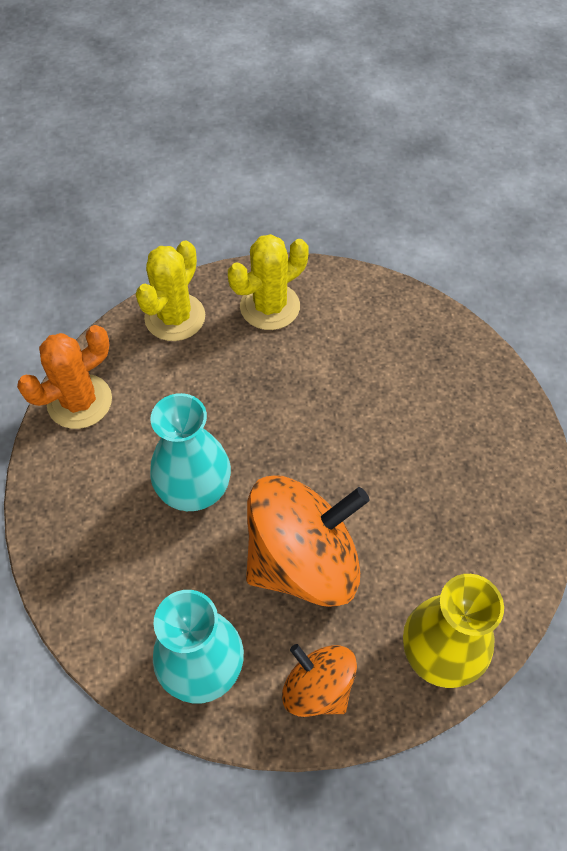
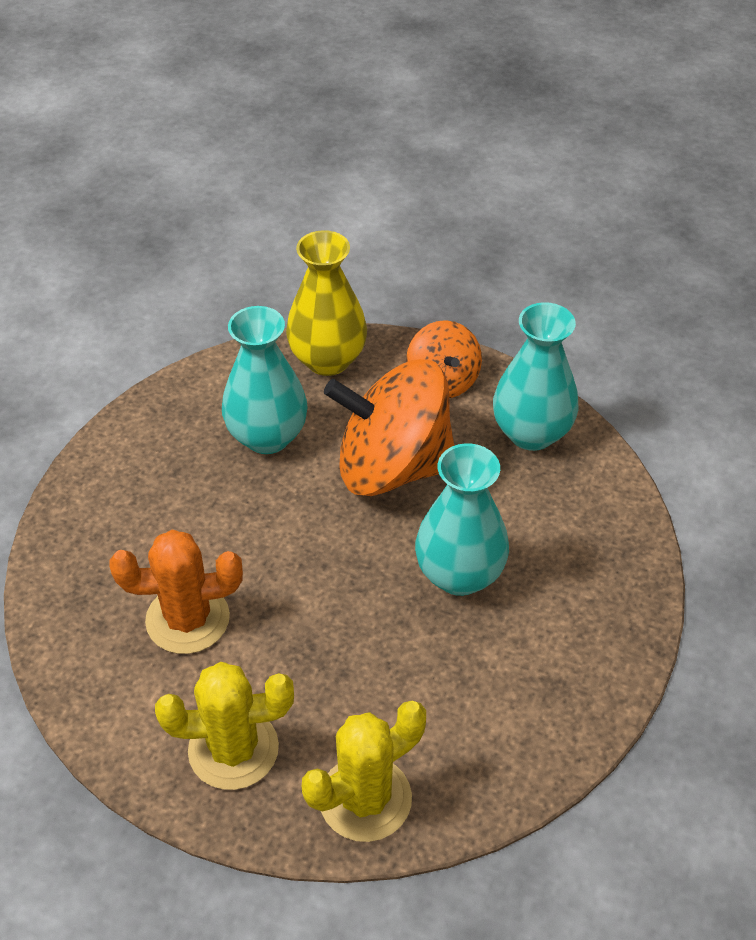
camera: 150 degrees left, 10 degrees down
(80, 401) = (545, 737): orange cactus -> orange cactus (187, 619)
(424, 535) = (267, 436): none -> turquoise vase

